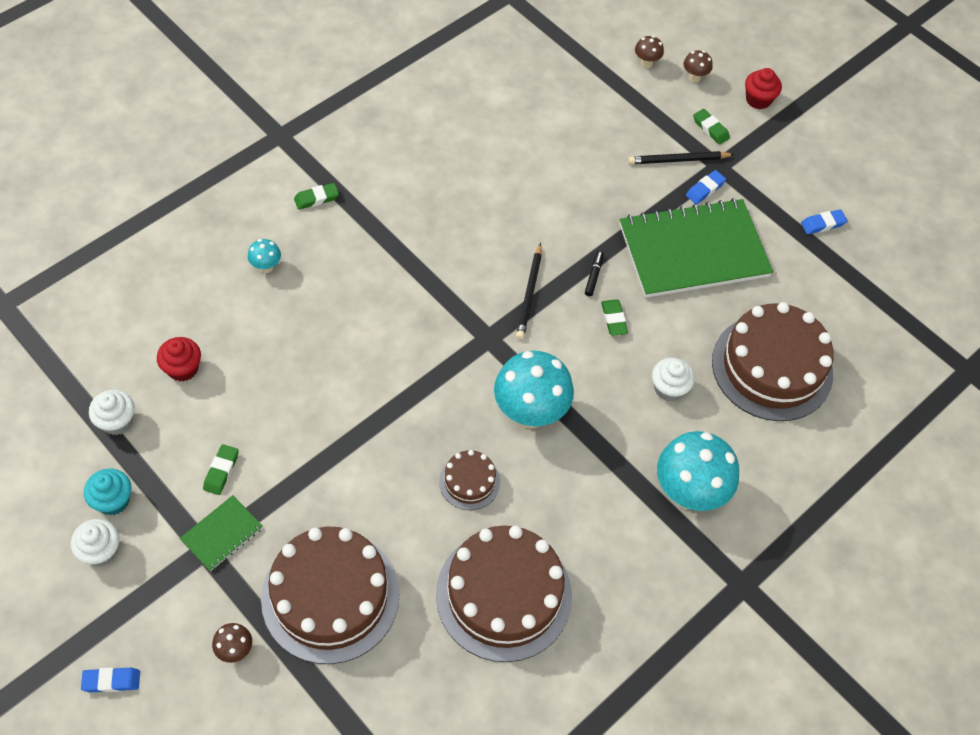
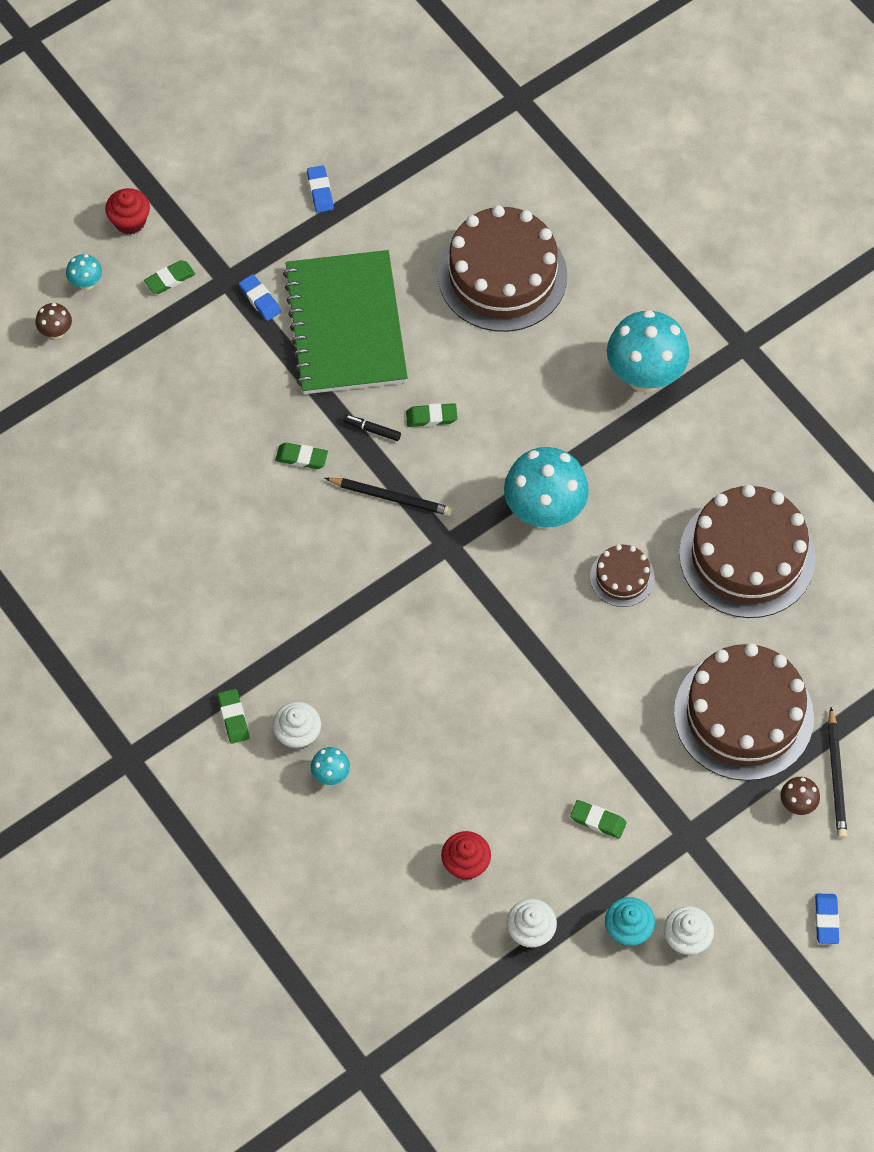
camera: 80 degrees left, 5 degrees up
(222, 534) = (671, 819): green notebook -> none
(559, 228) = (301, 458): none -> green eraser
(669, 388) = (522, 376): white cupcake -> white cupcake (298, 735)
(678, 160) = (213, 320): black pencil -> black pencil (836, 776)
(694, 77) = (86, 283): brown mushroom -> turquoise mushroom

